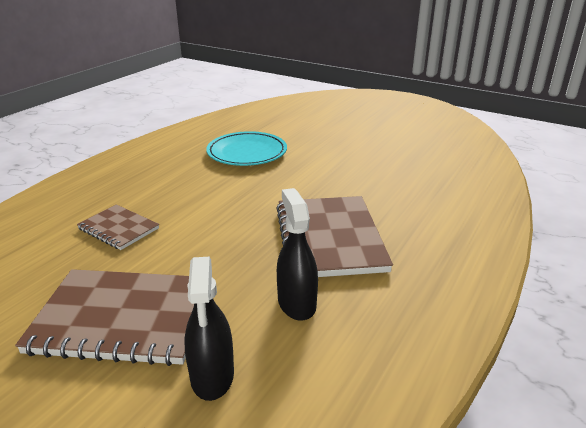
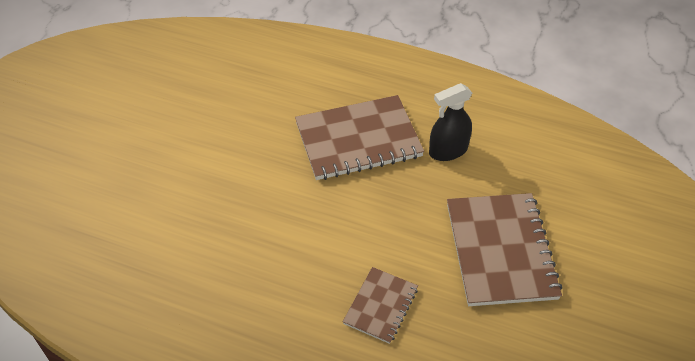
camera: 100 degrees left, 20 degrees up
(212, 376) = (531, 182): black spray bottle -> none
(247, 153) = (182, 235): turquoise plate -> none

